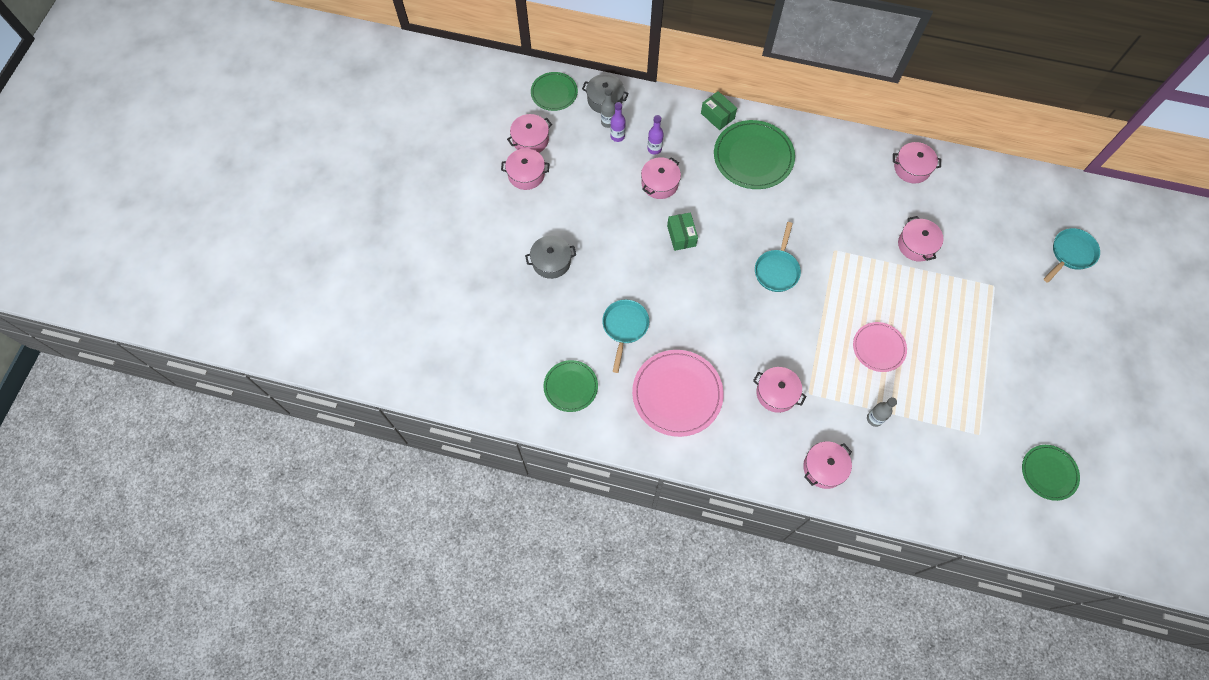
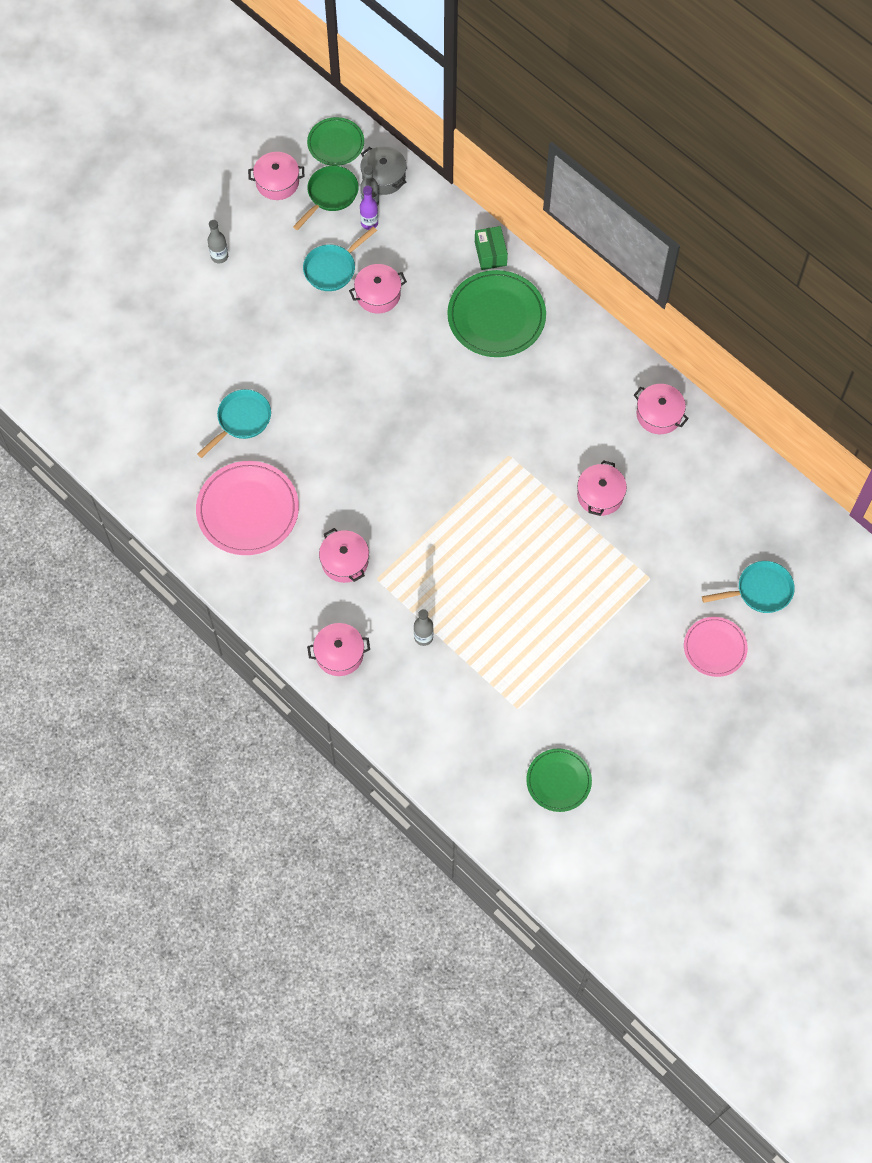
camera: 30 degrees right, 0 degrees up
(524, 214) = (219, 256): none -> grey bottle
(526, 174) = (249, 216): pink pot -> none
(551, 262) = (214, 318): grey pot -> none
(570, 387) = (151, 449): green plate -> none
(575, 130) = (330, 195): none -> green pan
(654, 149) = (398, 255): purple bottle -> none
(681, 236) = (362, 359): green box -> none
(777, 270) = (434, 444): turquoise pan -> turquoise pan (332, 268)
(878, 348) = (480, 574): pink plate -> pink plate (715, 648)

